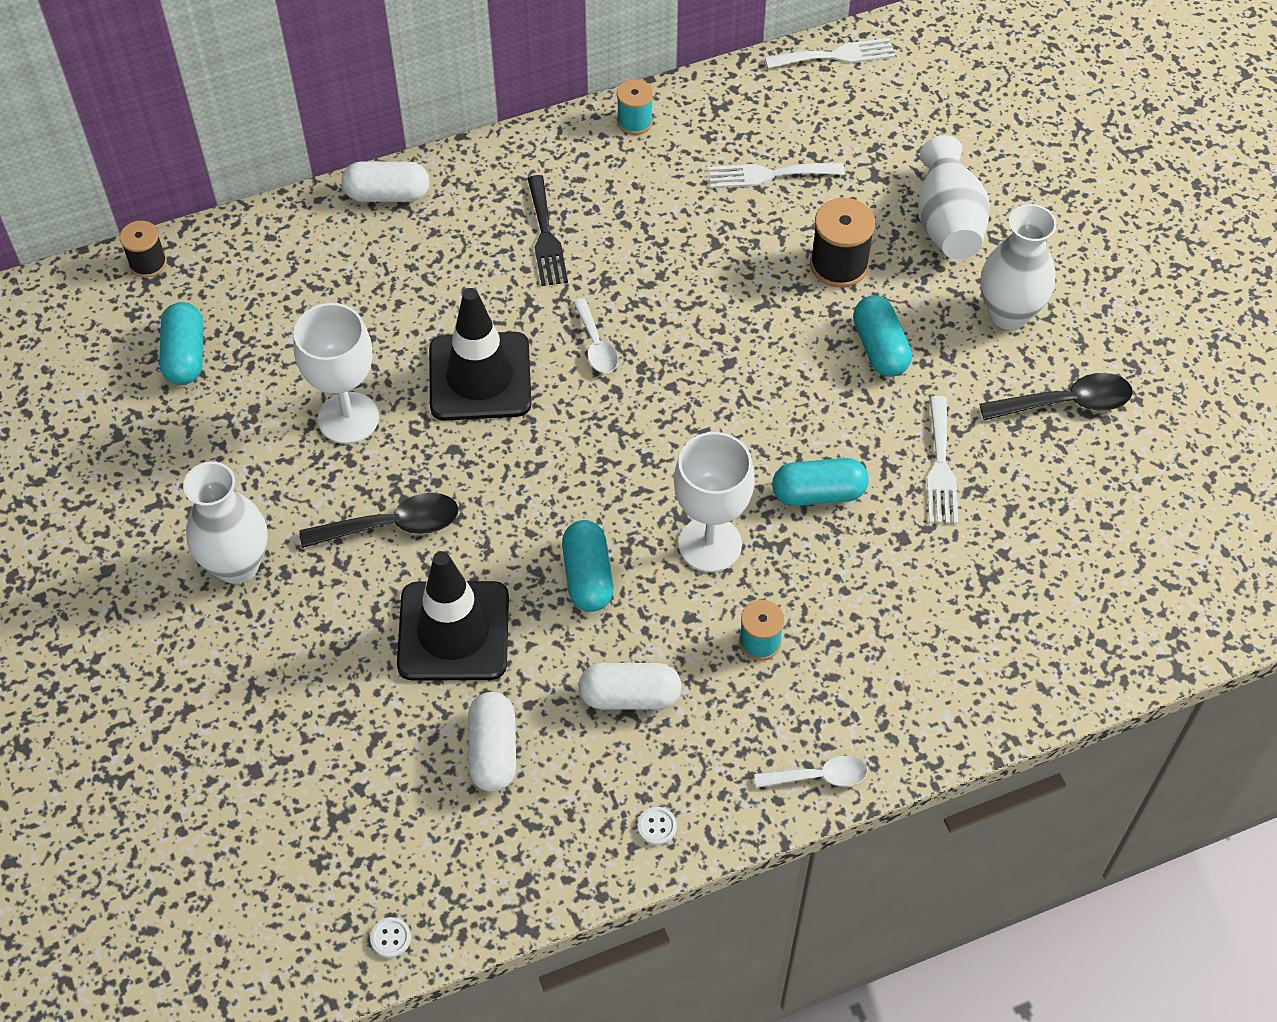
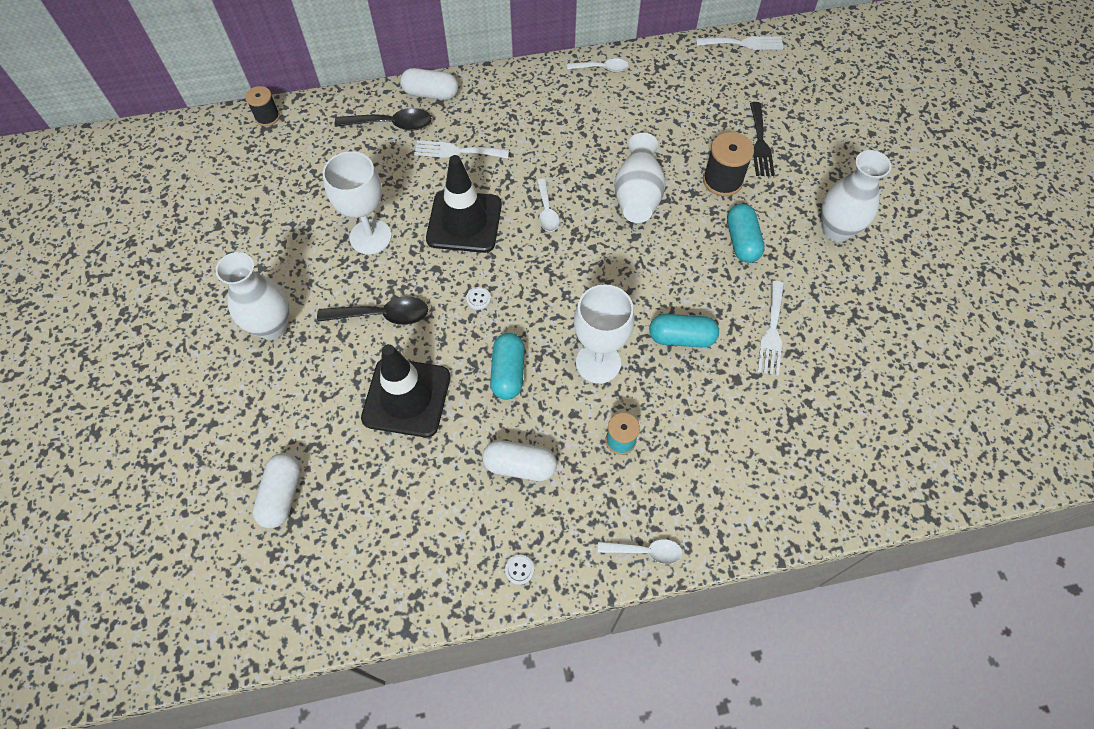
camera: 10 degrees right, 5 degrees up
(185, 355) = (275, 180): turquoise capsule -> none
(390, 938) = (309, 623): white button -> white button (478, 299)
(493, 751) = (414, 490): white capsule -> white capsule (282, 495)
(545, 236) = (528, 134): black fork -> black fork (760, 143)
(634, 121) = (602, 68): turquoise spool -> white spoon
(769, 174) = (685, 114): white fork -> white fork (457, 151)
(947, 222) = (802, 162): white vase -> white vase (637, 195)
(1066, 403) = (869, 299): black spoon -> black spoon (391, 124)

